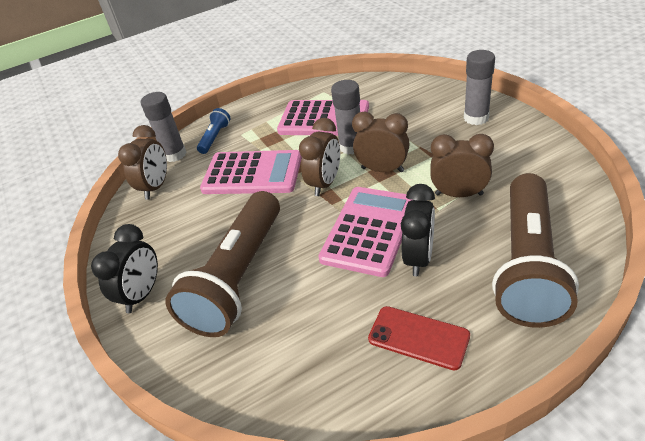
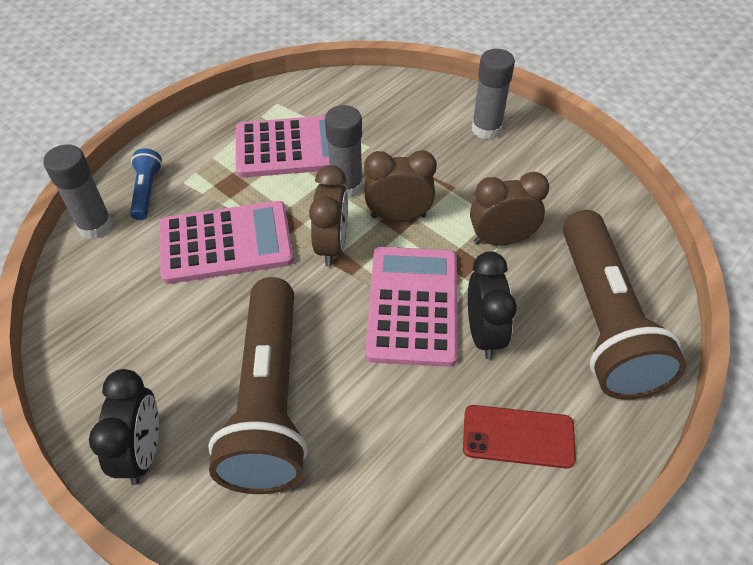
camera: 25 degrees left, 10 degrees up
(156, 187) = (89, 283): brown clock -> none

